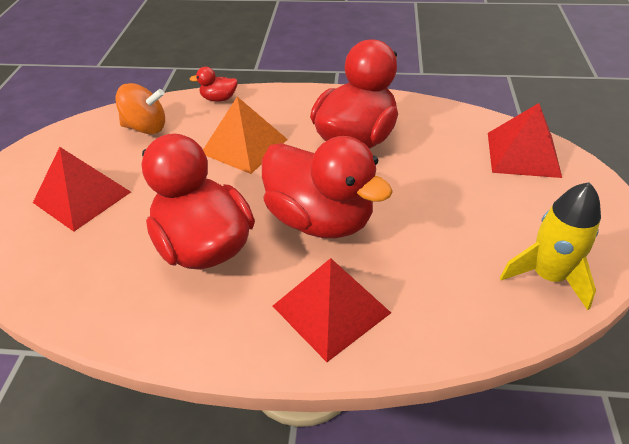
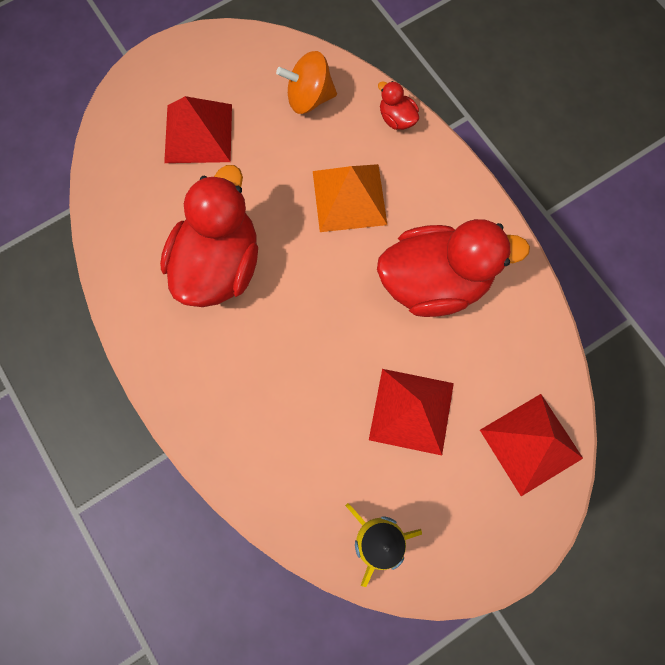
camera: 50 degrees right, 30 degrees up
(146, 127) = (309, 98): orange spinning top -> orange spinning top turned 120 degrees clockwise
(320, 220) = (308, 327): red duck -> none
(331, 309) = (227, 399): red pyramid -> red pyramid (411, 411)

